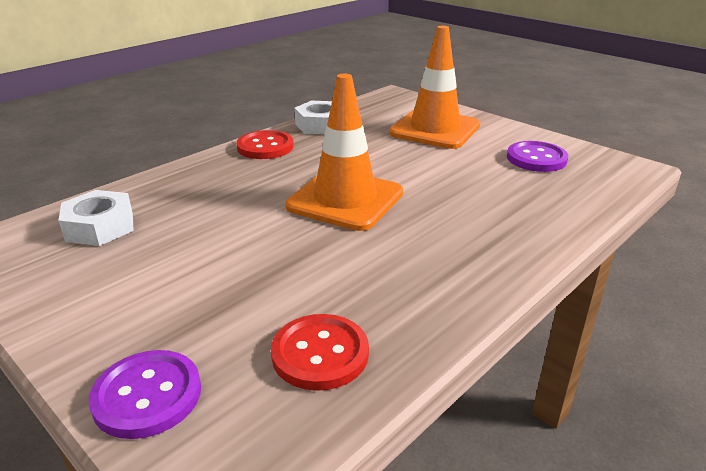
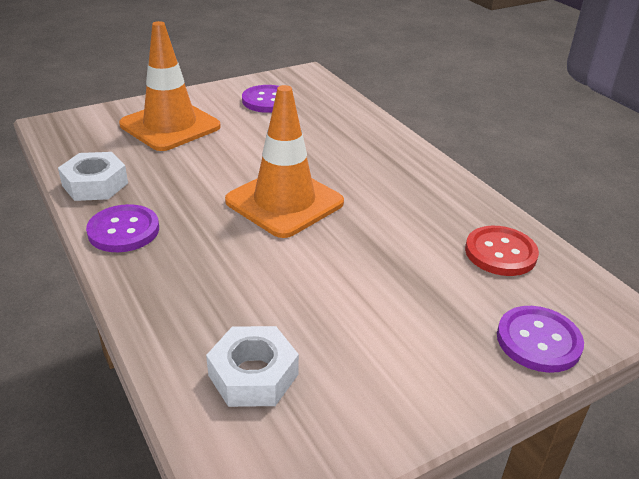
camera: 75 degrees left, 5 degrees up
(265, 147) = (123, 230): red button -> purple button

